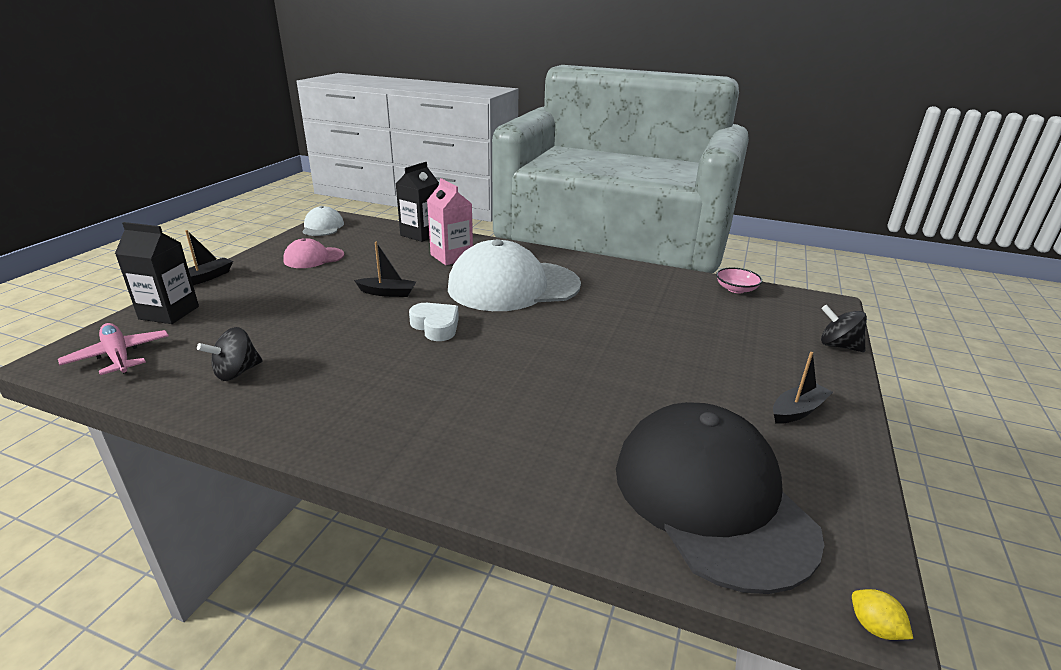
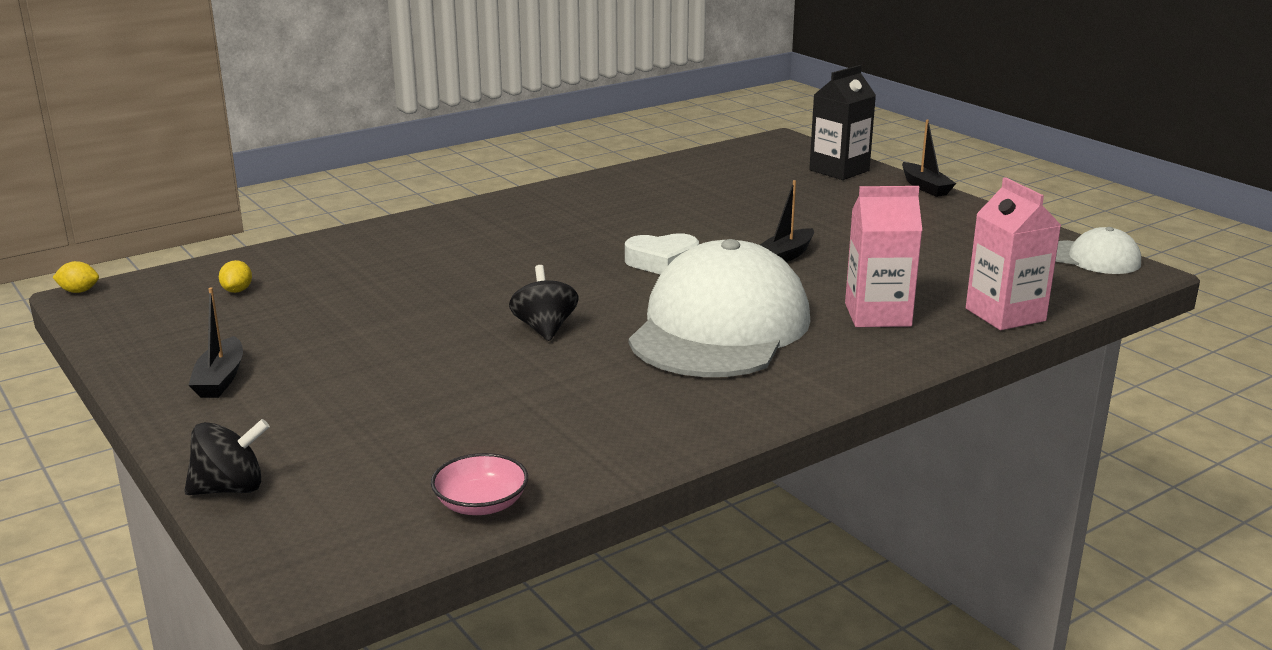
camera: 125 degrees right, 5 degrees down
(119, 356) = (762, 154): pink plane -> none
(236, 372) = (678, 183): black spinning top -> black spinning top (545, 328)
(314, 258) = (949, 237): pink cap -> none
(420, 234) = (1005, 315): black carton -> pink carton
(711, 498) = (237, 290): black cap -> yellow lemon

